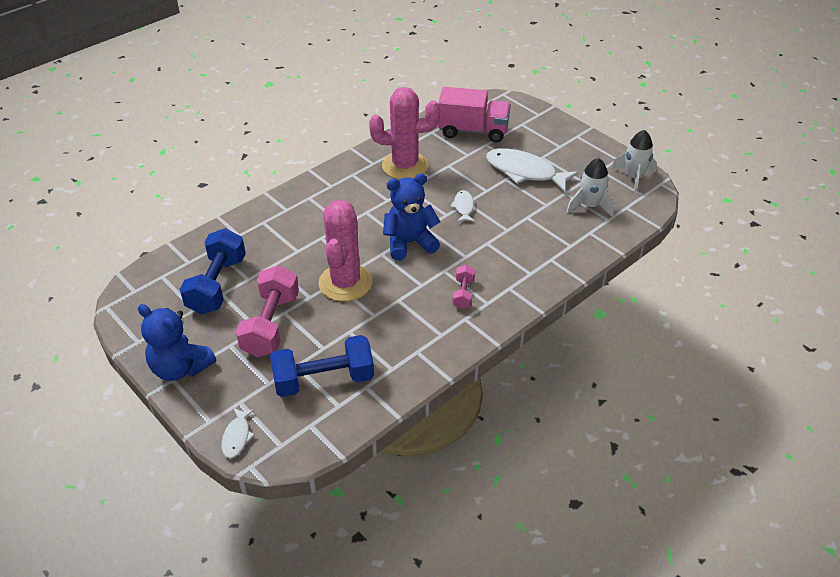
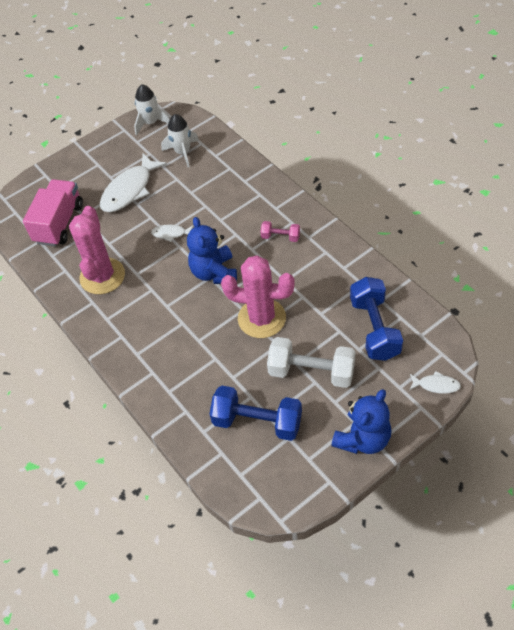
camera: 80 degrees left, 10 degrees up
(271, 325) = (311, 372): pink dumbbell -> white dumbbell

